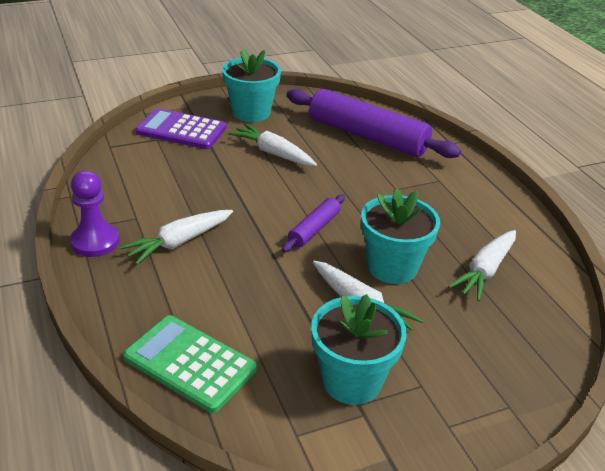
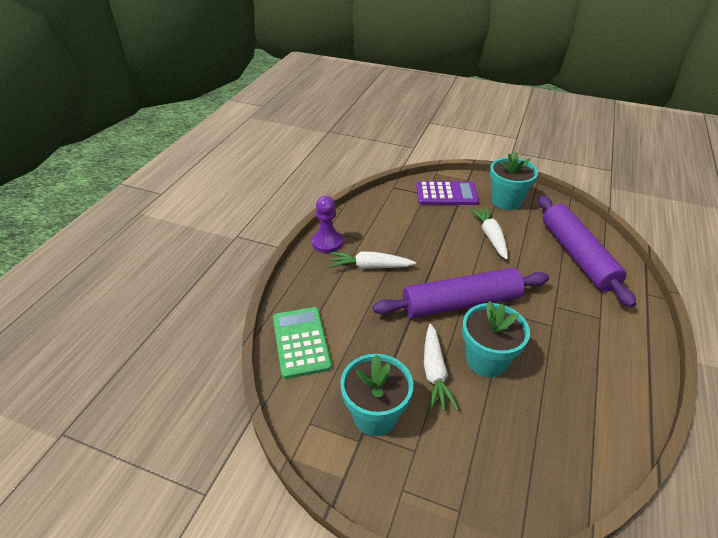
camera: 45 degrees right, 5 degrees up
(181, 130) = (446, 194): purple calculator -> purple calculator turned 120 degrees clockwise
(314, 229) = (461, 303): purple rolling pin -> purple rolling pin, size x2.09
(485, 271) = (557, 407): white carrot -> none

